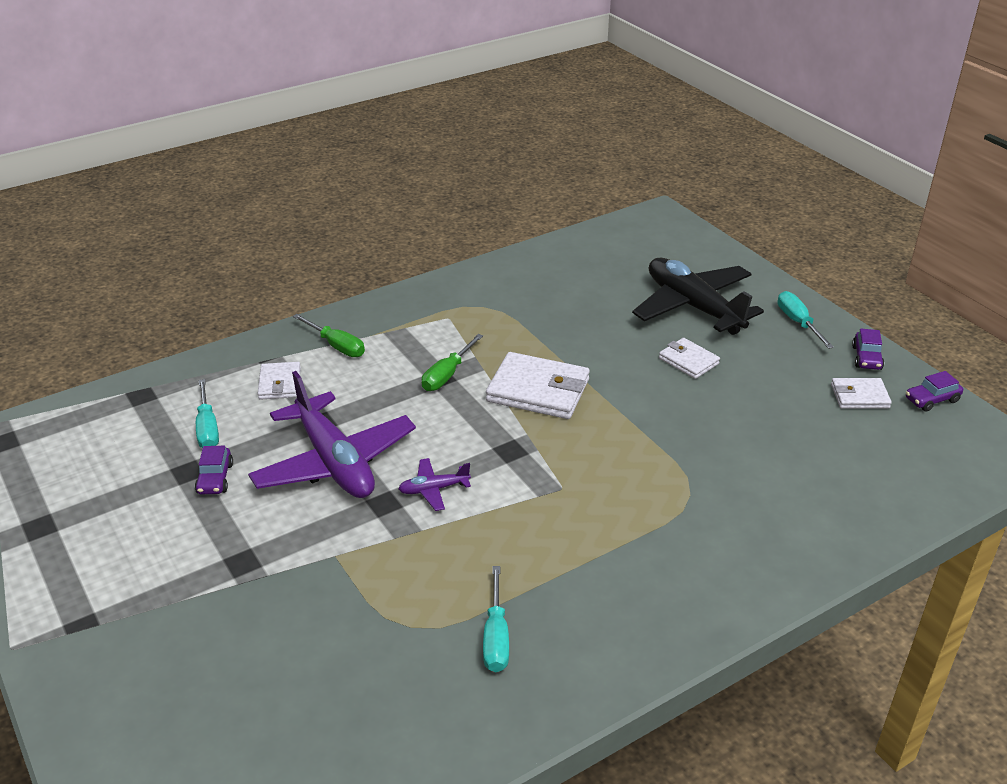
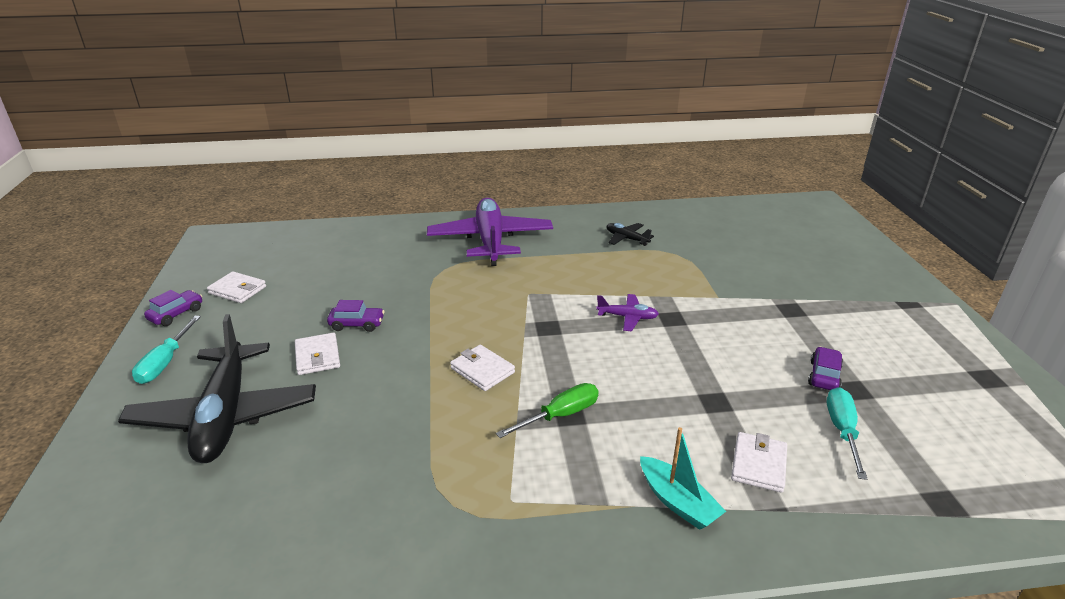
camera: 155 degrees left, 5 degrees down
(334, 462) = (707, 359): purple plane -> purple plane (490, 240)
(336, 346) = (677, 502): green screwdriver -> turquoise boat
(496, 637) = (626, 239): turquoise screwdriver -> black plane
(538, 390) = (482, 370): white wallet -> white wallet, size x0.57
(931, 400) = (196, 274): purple car -> purple car (357, 324)

